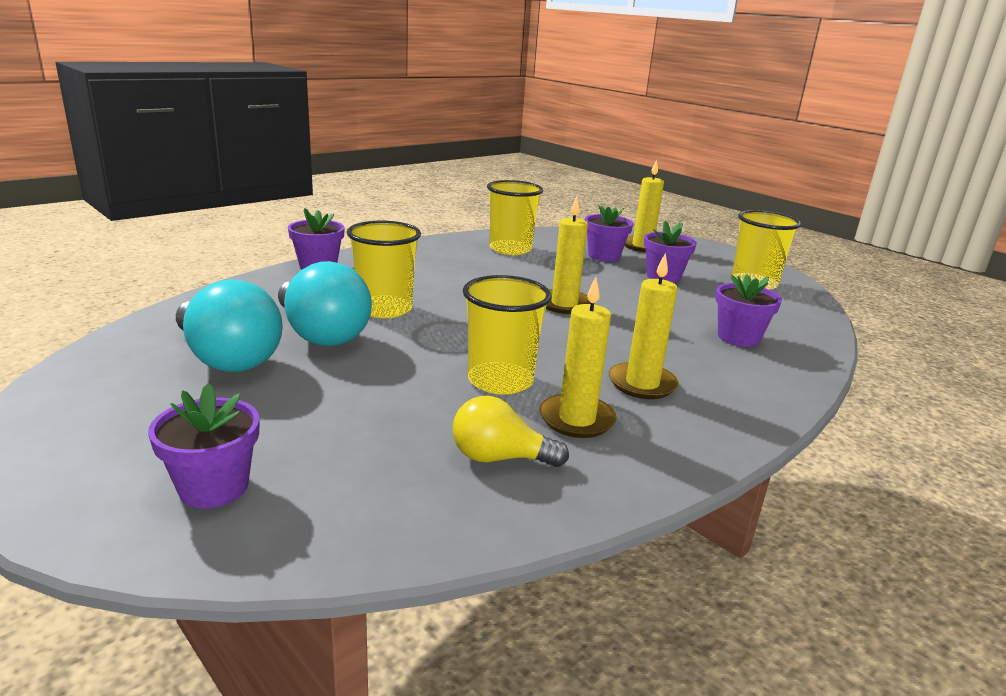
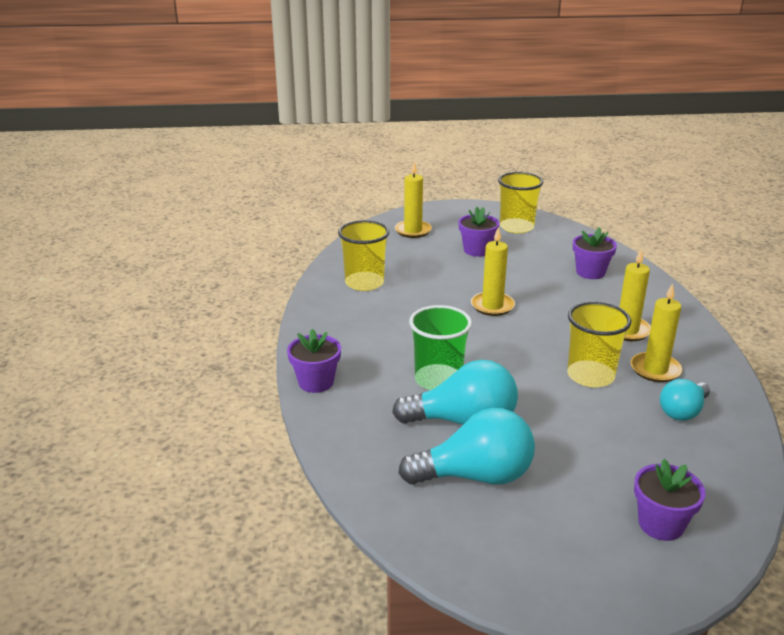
camera: 50 degrees left, 5 degrees up
(384, 309) = (438, 380): yellow cup -> green cup
(499, 458) = (683, 412): yellow light bulb -> turquoise light bulb
(604, 256) = (417, 253): purple flower pot -> none

